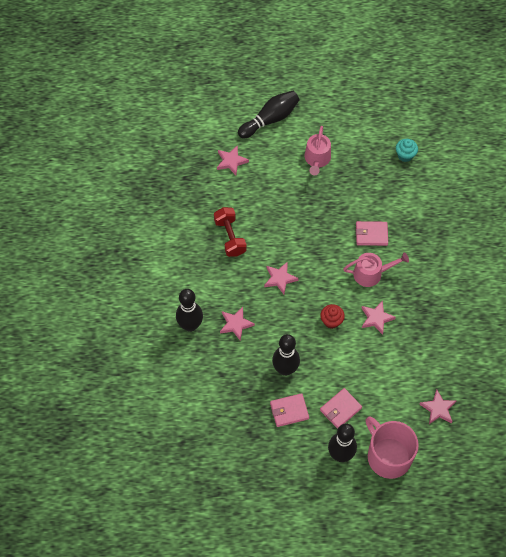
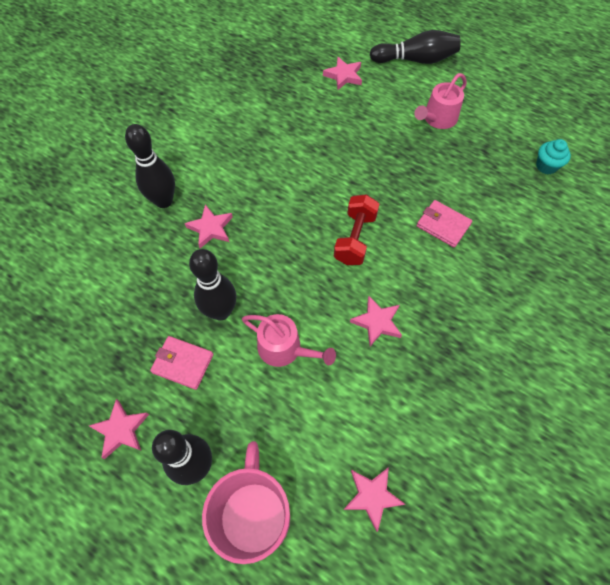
camera: 35 degrees right, 0 degrees up
(230, 237) = (282, 141): red dumbbell -> red dumbbell (355, 238)
(280, 278) = (299, 211): pink star -> pink star (121, 430)
(331, 321) = (319, 291): red cupcake -> none
(340, 409) = (244, 404): pink wallet -> none
(371, 273) = (410, 267): pink watering can -> pink watering can (284, 349)

